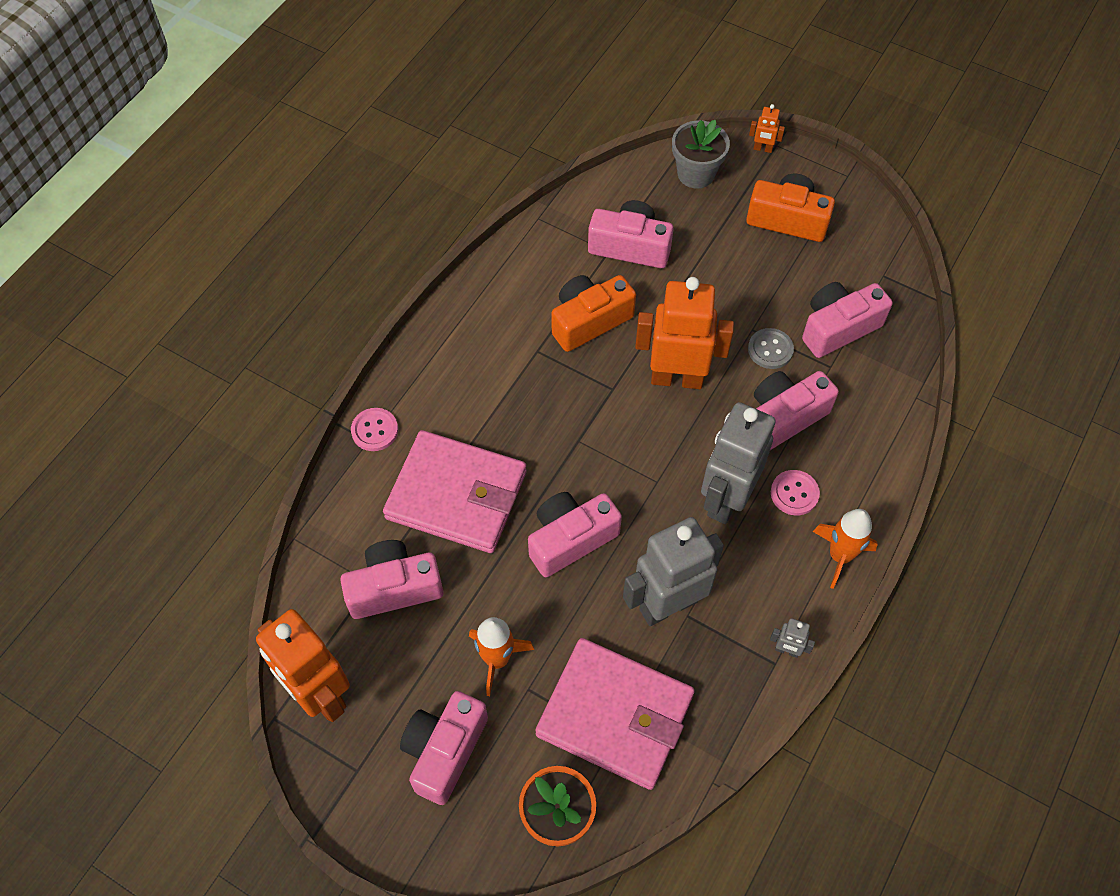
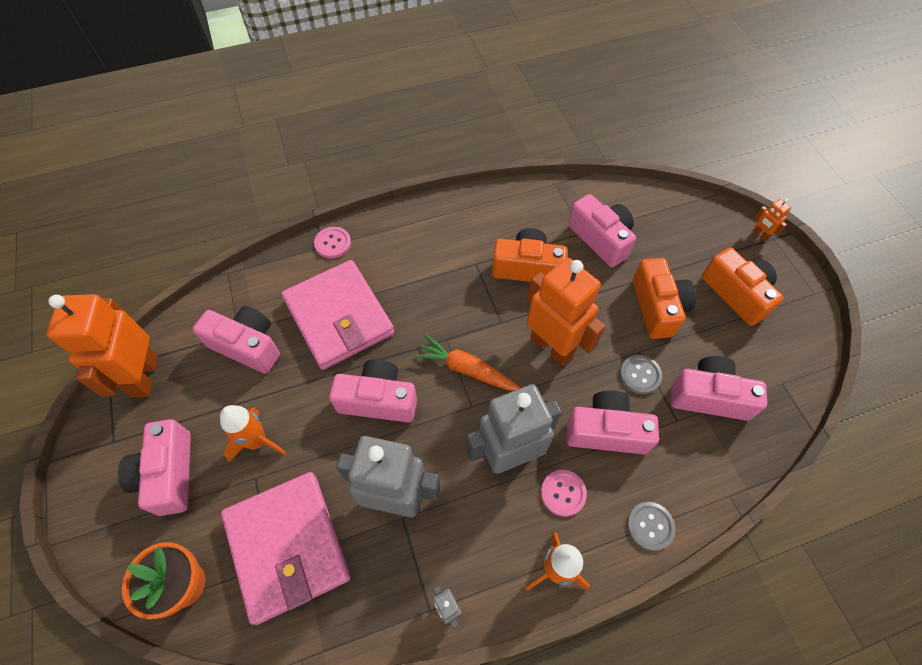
camera: 40 degrees right, 0 degrees up
(444, 751) = (168, 474): pink camera -> pink camera turned 75 degrees counterclockwise
(622, 453) = (467, 369): none -> orange carrot
(696, 174) = (692, 221): grey flower pot -> none
(734, 278) = (657, 307): none -> orange camera
(879, 466) = (650, 526): none -> grey button

